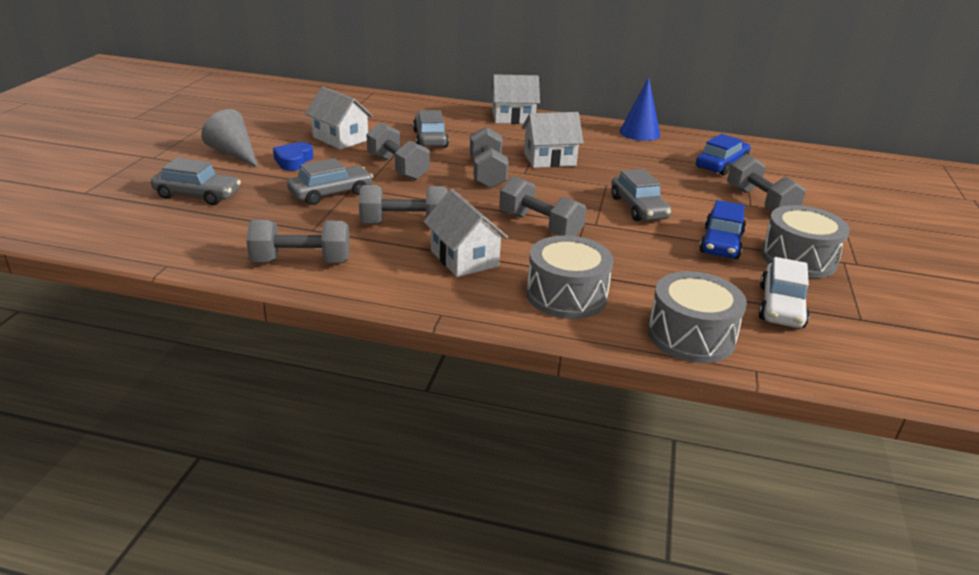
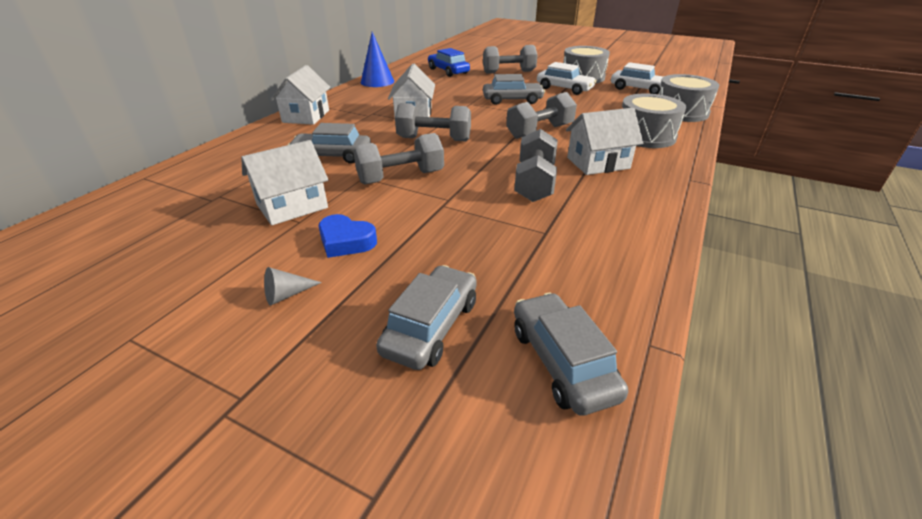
camera: 75 degrees left, 5 degrees up
(234, 154) = (287, 294): grey cone -> grey cone, size x0.50
(301, 261) = (618, 240): grey dumbbell -> none
(331, 193) = (455, 218): grey car -> grey car (562, 362)
(721, 243) = (564, 89): blue car -> white car

